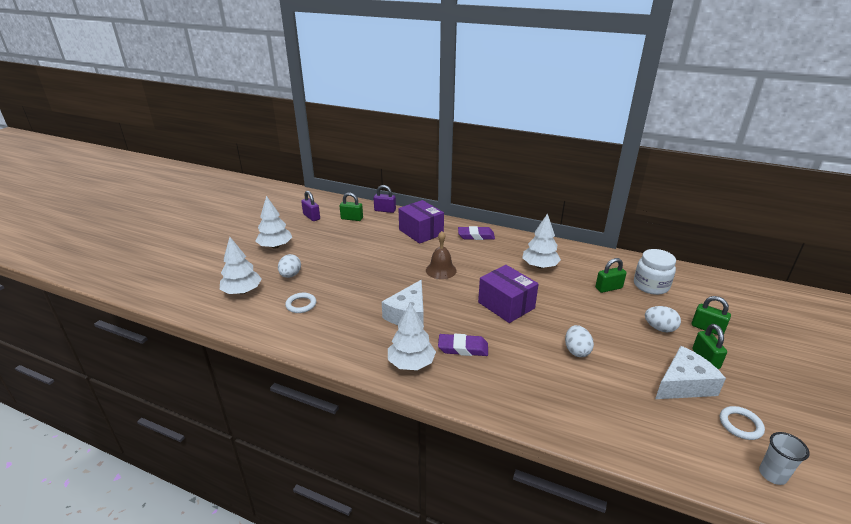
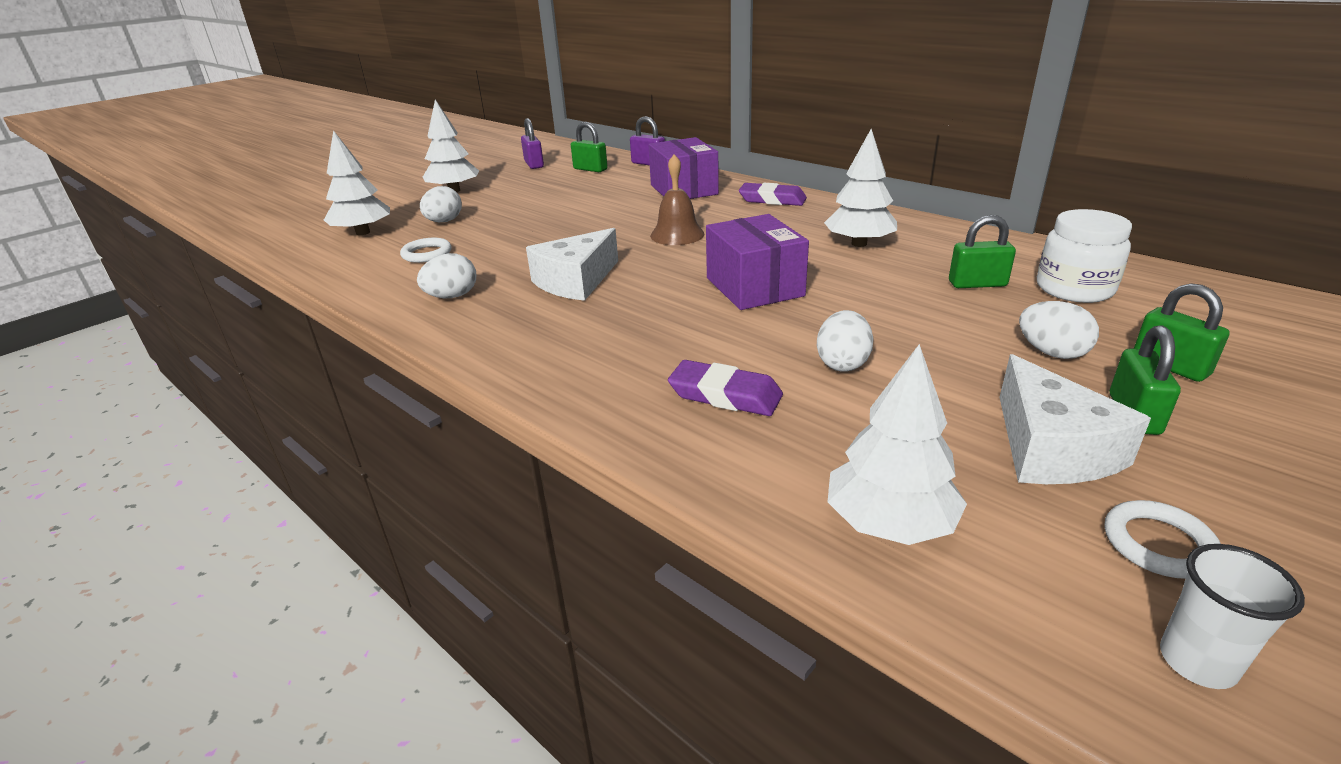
camera: 20 degrees right, 0 degrees up
(344, 337) = (452, 296): none -> white egg
(411, 363) = (525, 340): white tree -> white tree (889, 523)
(463, 348) = (629, 333): purple eraser -> purple eraser (725, 395)
(684, 384) = (1051, 448): white cheese -> white cheese turned 90 degrees clockwise

